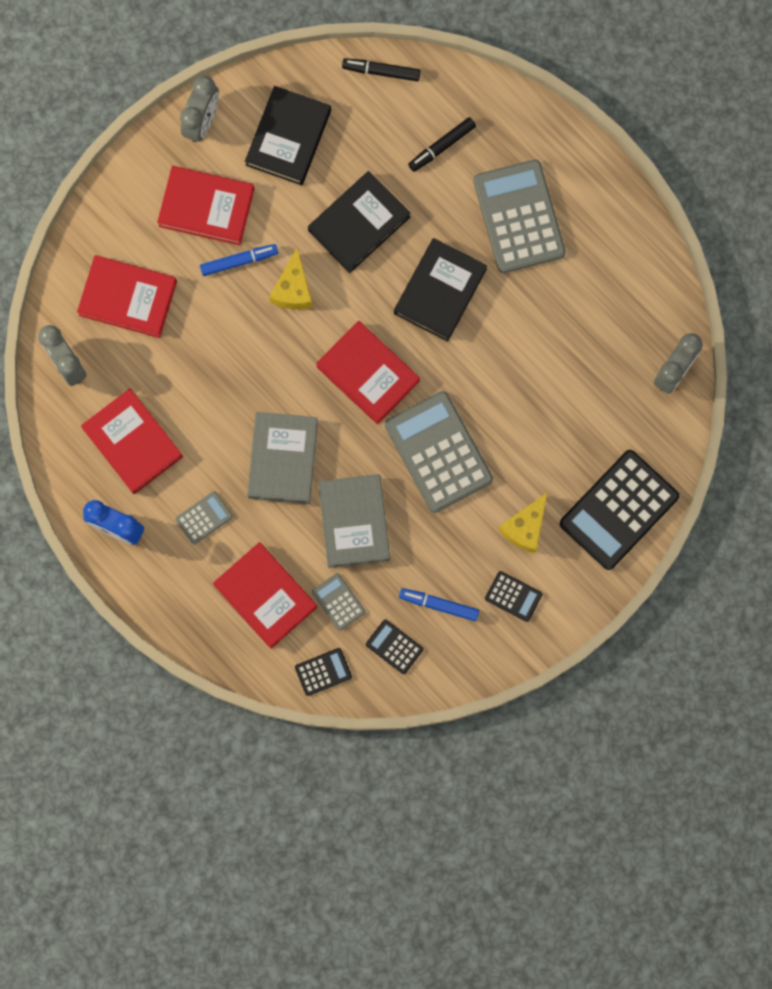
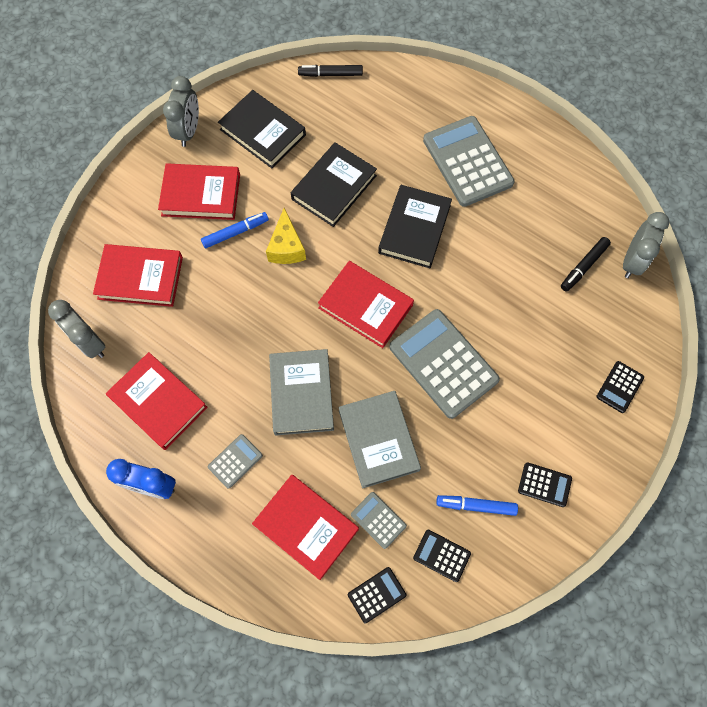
camera: 10 degrees left, 10 degrees down
(288, 138) = (263, 132): black book -> black book turned 60 degrees counterclockwise
(442, 146) = (391, 120): black marker -> black marker (583, 266)
(525, 527) = (539, 417): yellow cheese -> none
(618, 510) = (619, 387): black calculator -> black calculator, size x0.47

